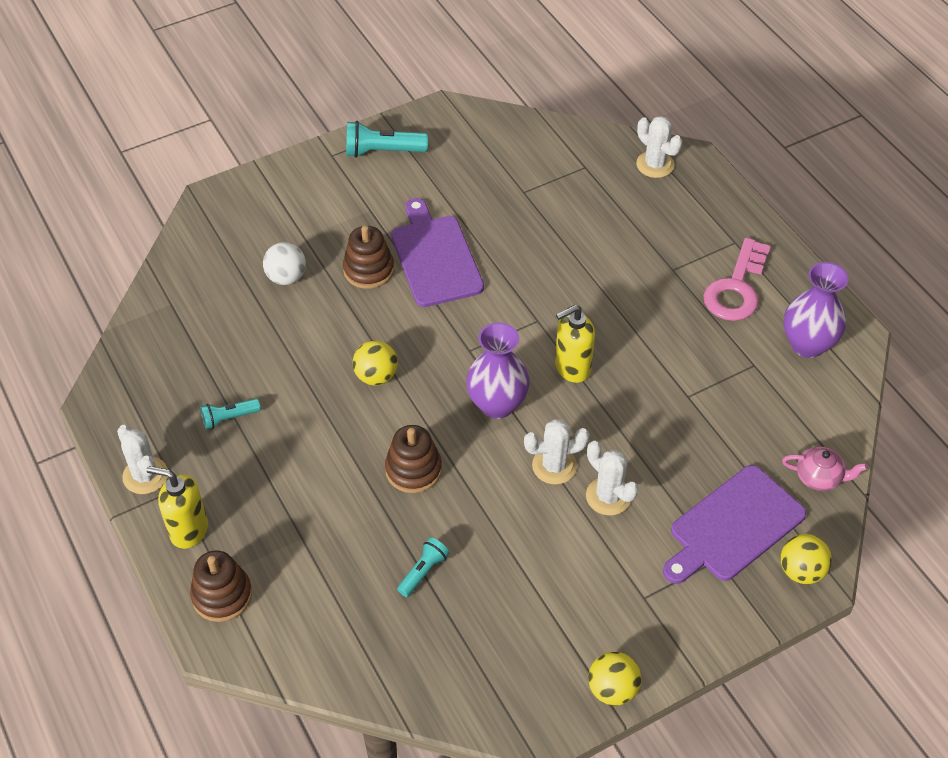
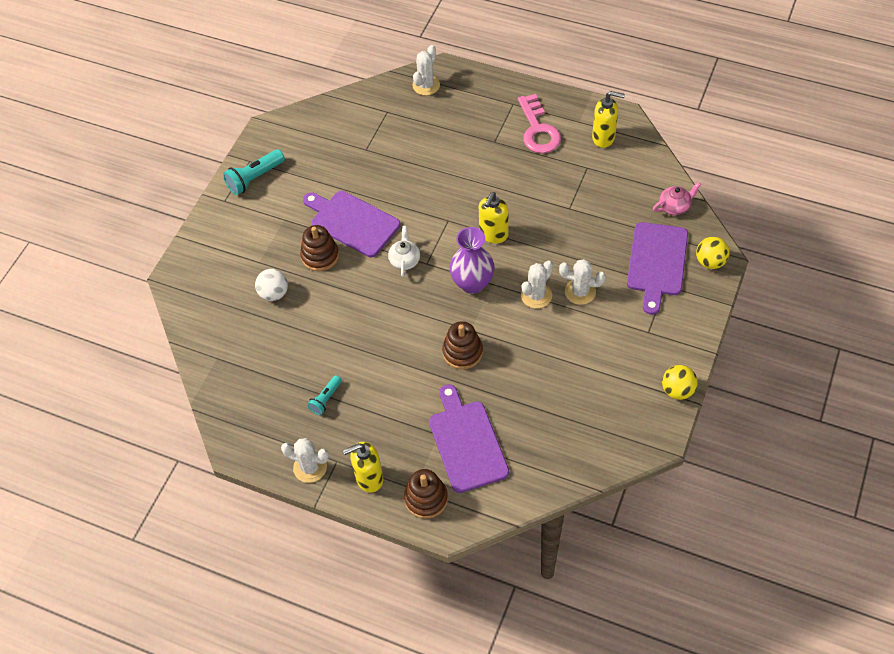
camera: 35 degrees left, 5 degrees up
(322, 568) = (467, 442): none -> purple cutting board
(376, 376) = (388, 315): yellow ball -> none
(423, 572) = (523, 403): turquoise flashlight -> none
(449, 332) = (404, 260): none -> white teapot
(655, 164) = (426, 85): white cactus -> white cactus turned 75 degrees counterclockwise
(807, 344) = (603, 138): purple vase -> yellow soap dispenser

